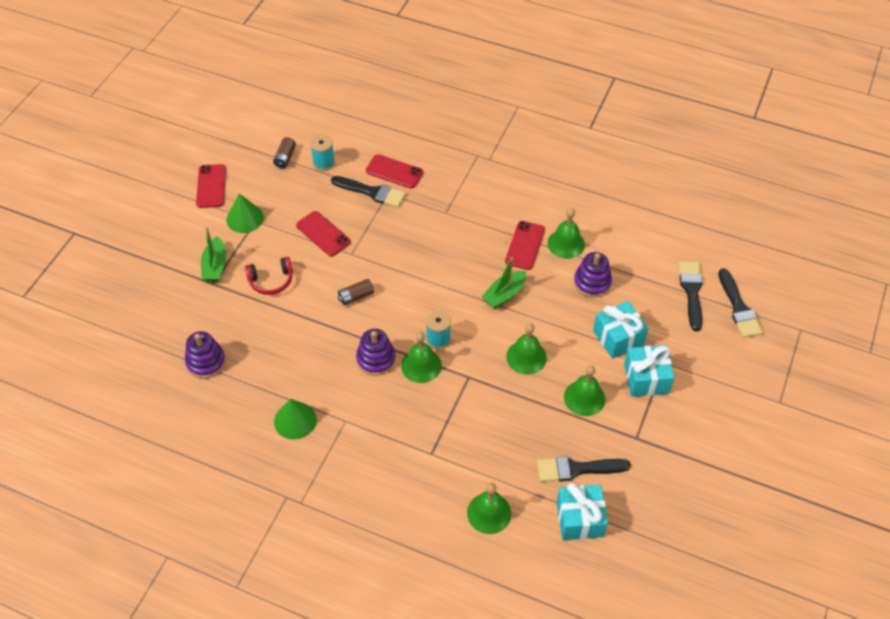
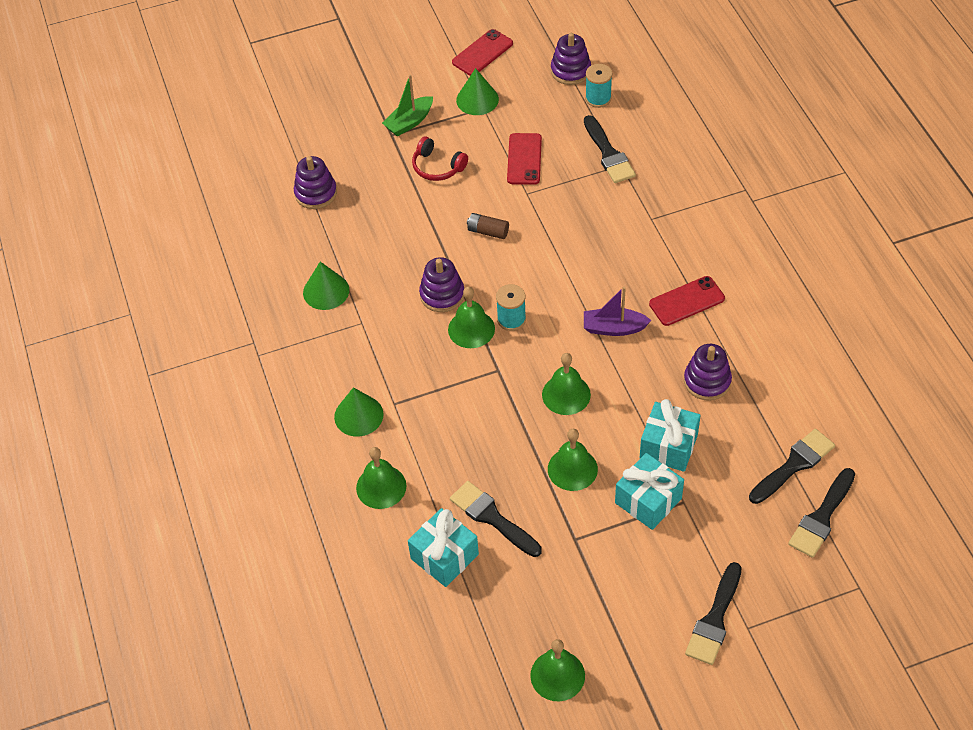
camera: 50 degrees right, 0 degrees up
(285, 158) = (570, 71): brown battery -> purple stacking toy
(394, 172) = (650, 150): red phone -> none
(418, 481) = (358, 415): none -> green cone
(504, 294) = (613, 328): green boat -> purple boat
(566, 243) = (727, 329): green bell -> green bell (557, 675)
(759, 413) = (714, 619): none -> black brush

